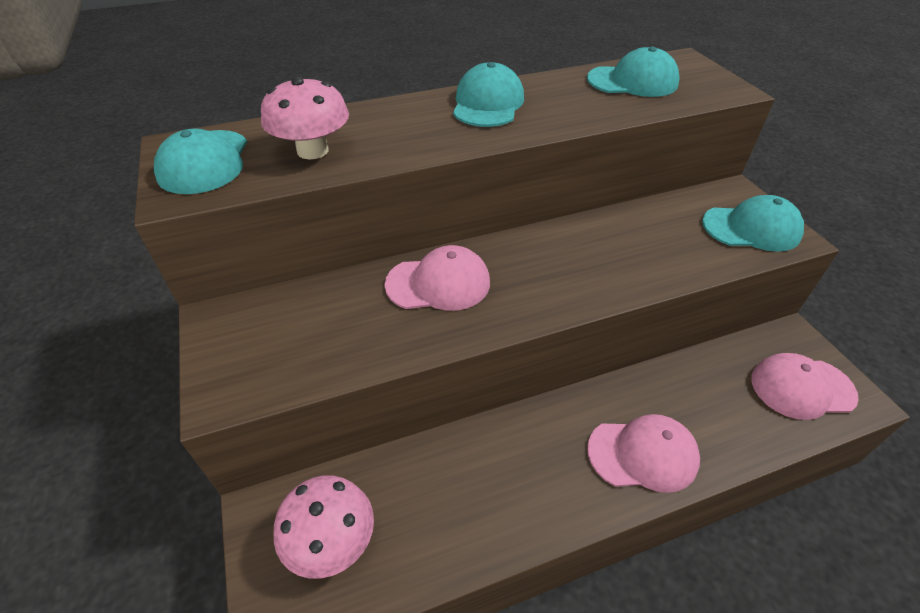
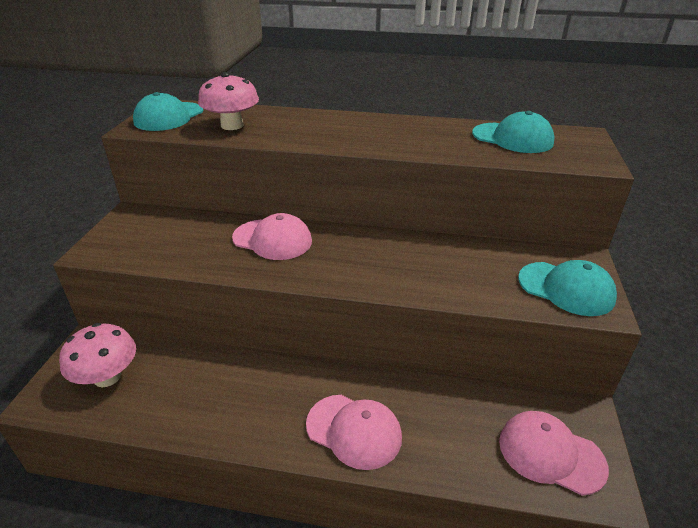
camera: 30 degrees right, 10 degrees down
(488, 103) = (377, 127): turquoise cap -> none

